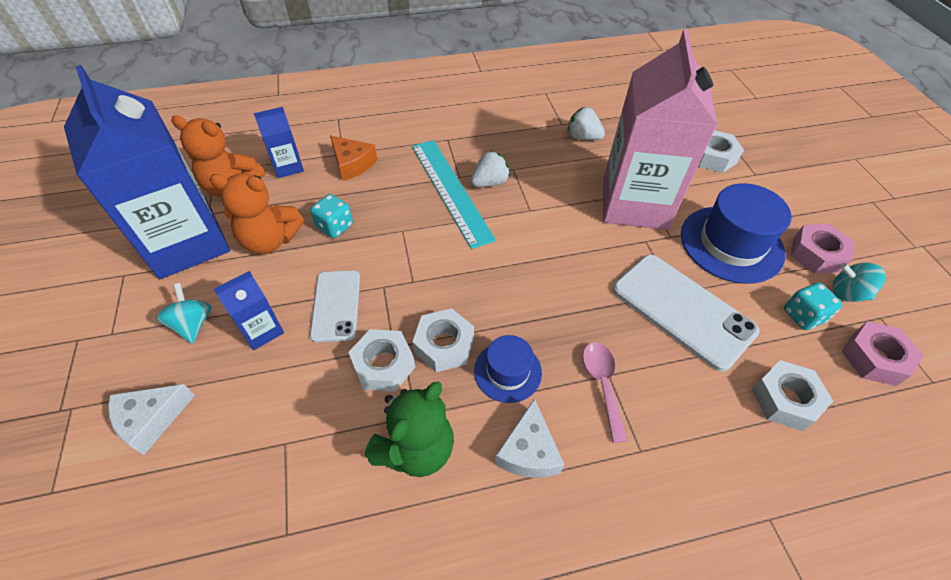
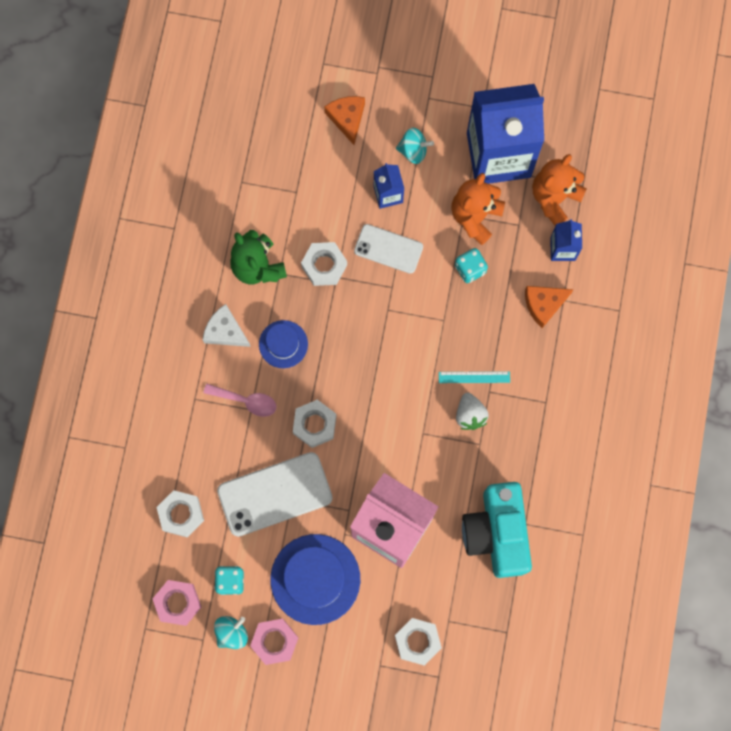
camera: 115 degrees right, 25 degrees up
(151, 419) = (347, 118): white cheese -> orange cheese
(444, 345) = (322, 311): white nut -> white nut (314, 425)
(451, 190) = (474, 377): turquoise ruler -> turquoise ruler, size x0.48
(583, 137) = (496, 533): white strawberry -> turquoise camera

